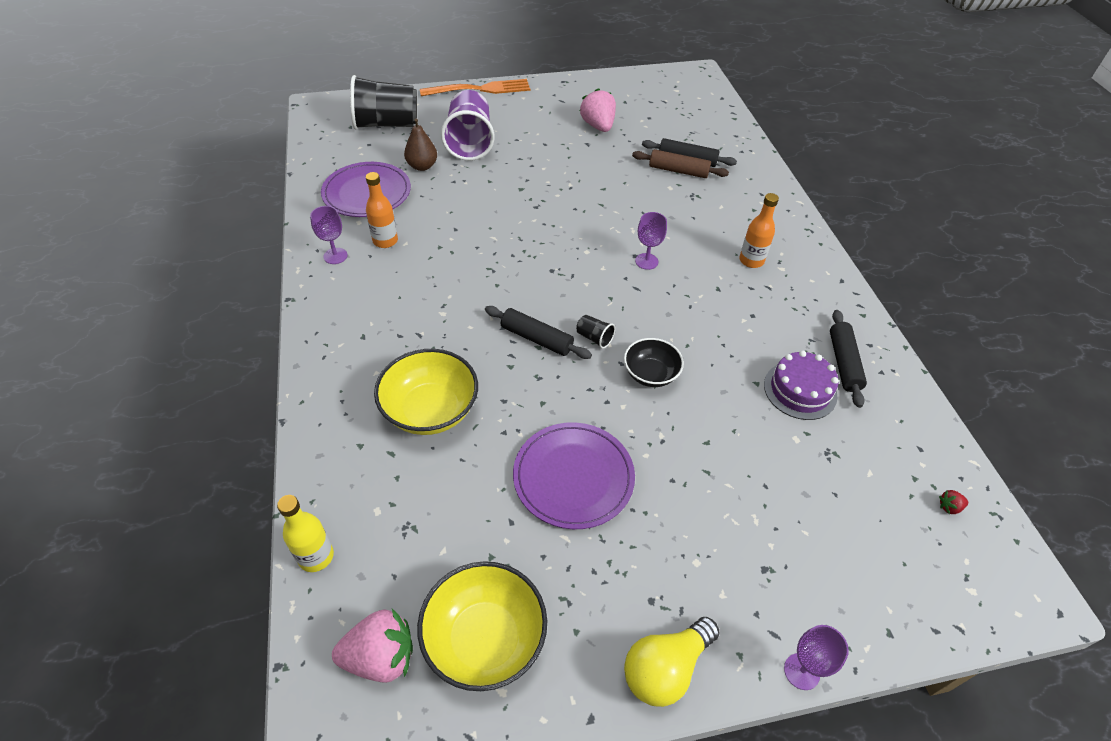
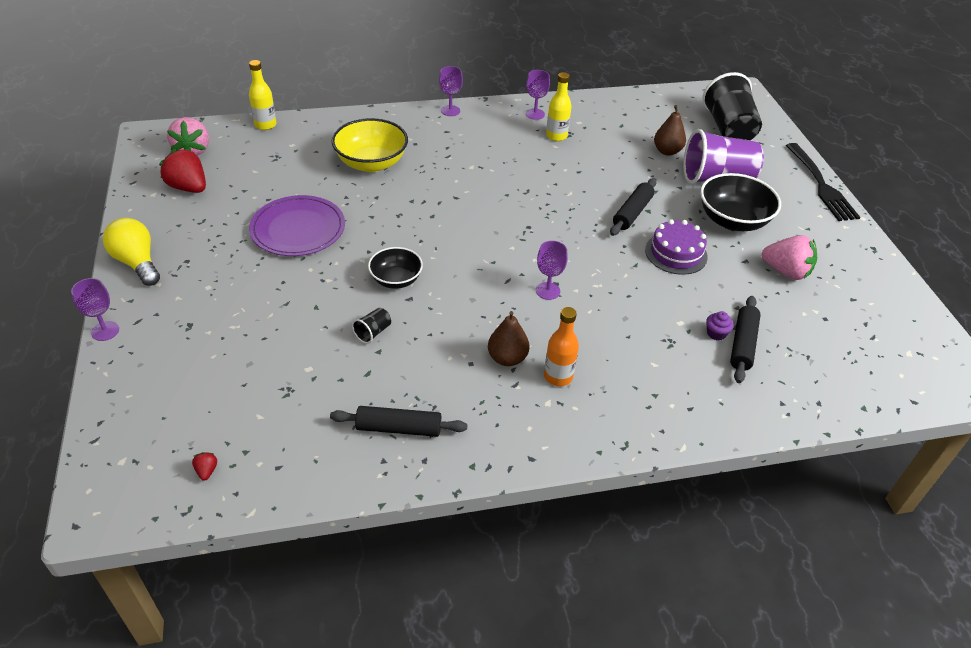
camera: 90 degrees right, 5 degrees down
(313, 333) = (450, 111): none -> purple goblet
(367, 193) = (619, 124): purple plate -> none
(385, 241) = (556, 136): orange bottle -> yellow bottle
(479, 89) = (820, 184): orange fork -> black fork
(485, 639) = (188, 187): yellow bowl -> red strawberry
(533, 142) = (732, 220): none -> black bowl
(536, 338) = (441, 215): black rolling pin -> black rolling pin (632, 213)
(594, 338) = (441, 248): black cup -> black cup (373, 332)
(598, 126) = (786, 271): pink strawberry -> pink strawberry turned 45 degrees clockwise
(678, 171) = (716, 333): brown rolling pin -> purple cupcake
(739, 291) = (507, 358): none -> brown pear
(800, 390) = (366, 383): purple cake -> purple cake (676, 253)

